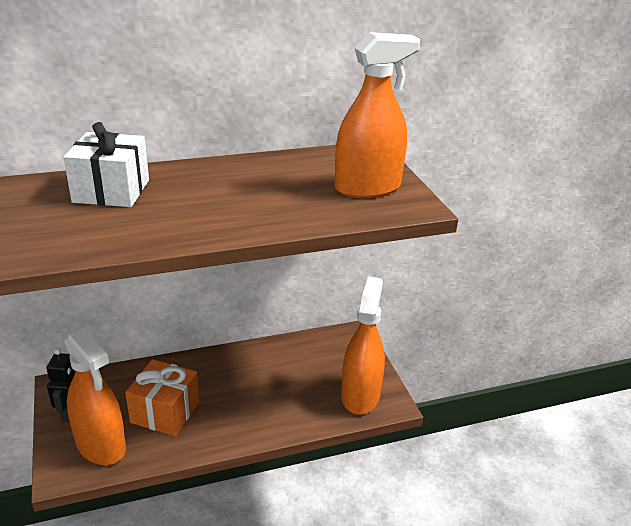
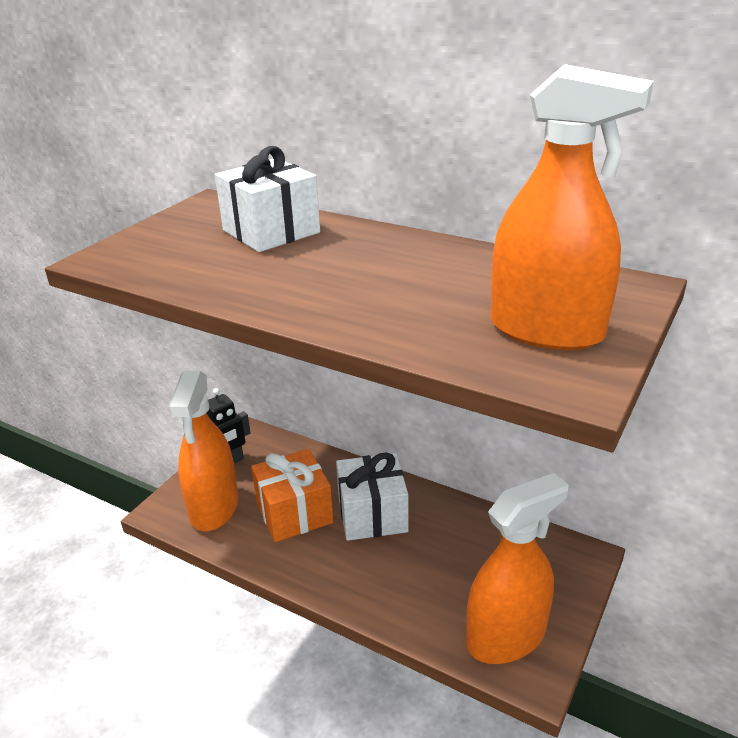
camera: 50 degrees right, 0 degrees up
(217, 382) = (372, 514): none -> white gift

